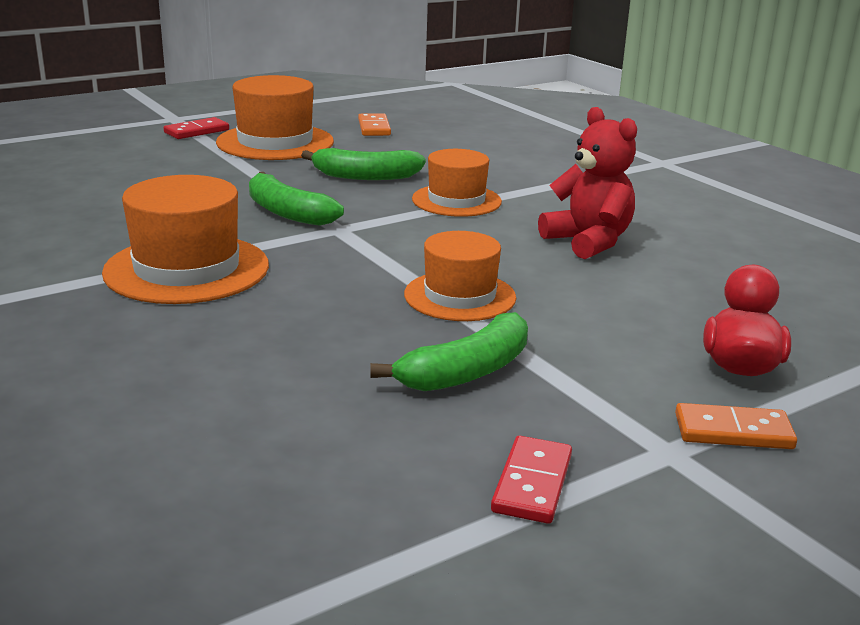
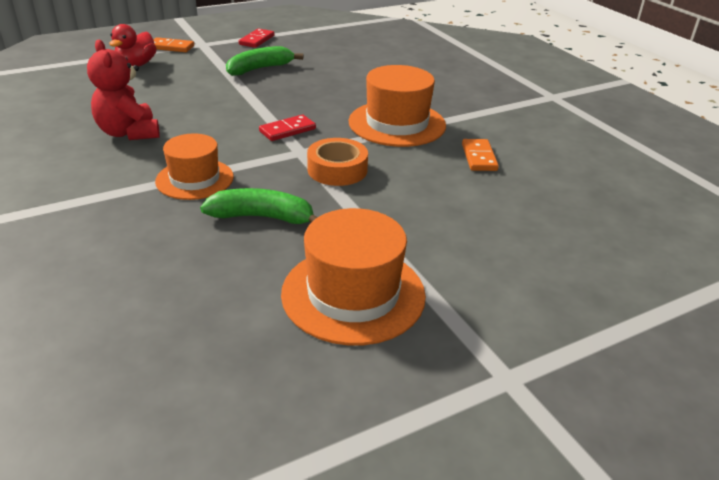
camera: 175 degrees left, 10 degrees up
(197, 131) = (458, 328): red domino -> red domino (287, 130)
(287, 212) = (337, 170): green banana -> orange tape
(374, 128) = (216, 337): orange domino -> orange domino (479, 157)
(460, 296) = (242, 100): orange hat -> none

